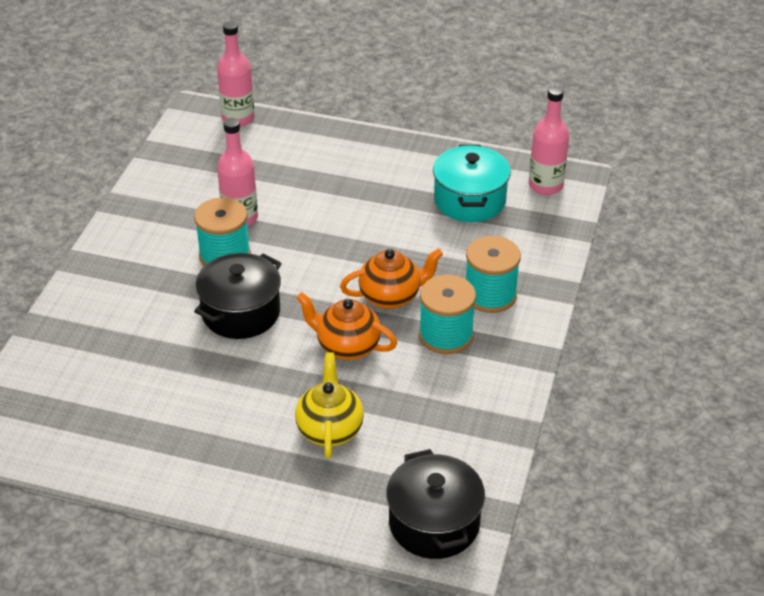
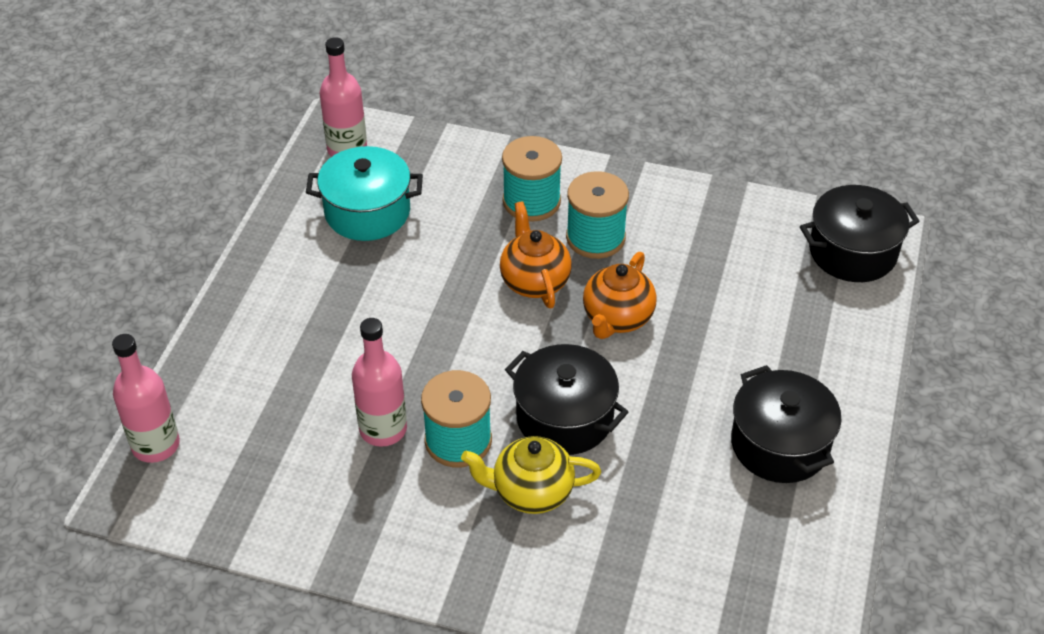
camera: 90 degrees left, 5 degrees up
(197, 443) = (780, 444): none -> black pot
(330, 429) = (743, 331): yellow teapot -> yellow teapot (531, 492)

